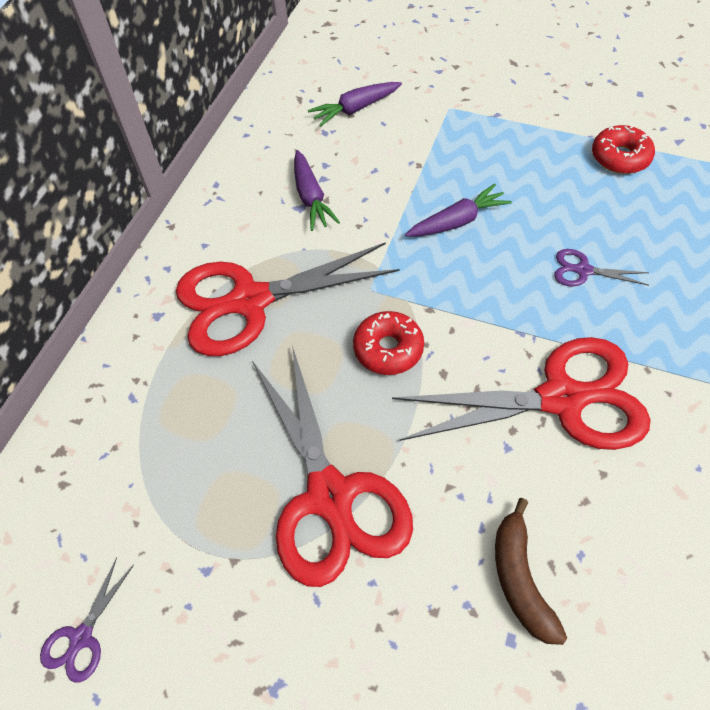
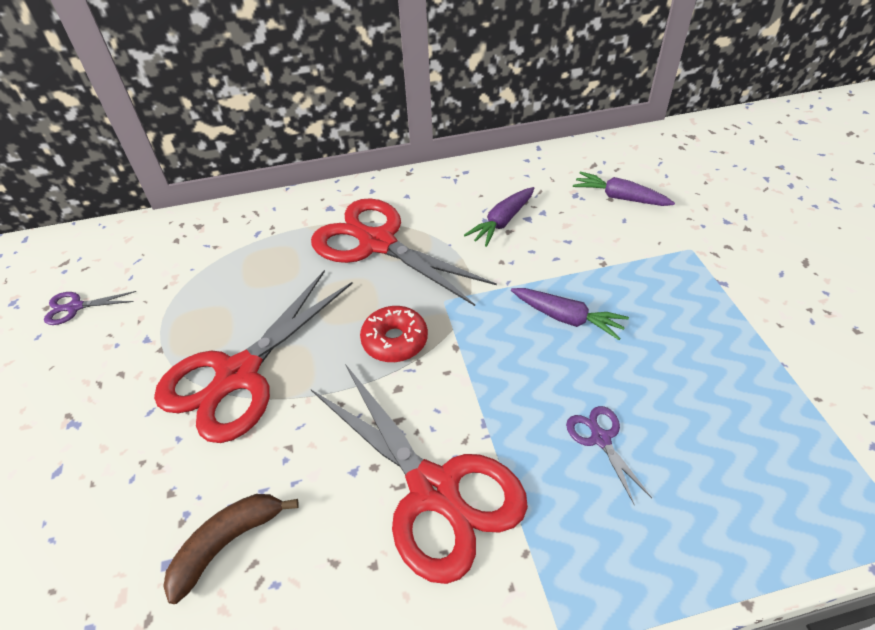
camera: 55 degrees right, 10 degrees down
(620, 157) = (785, 403): red donut -> none

